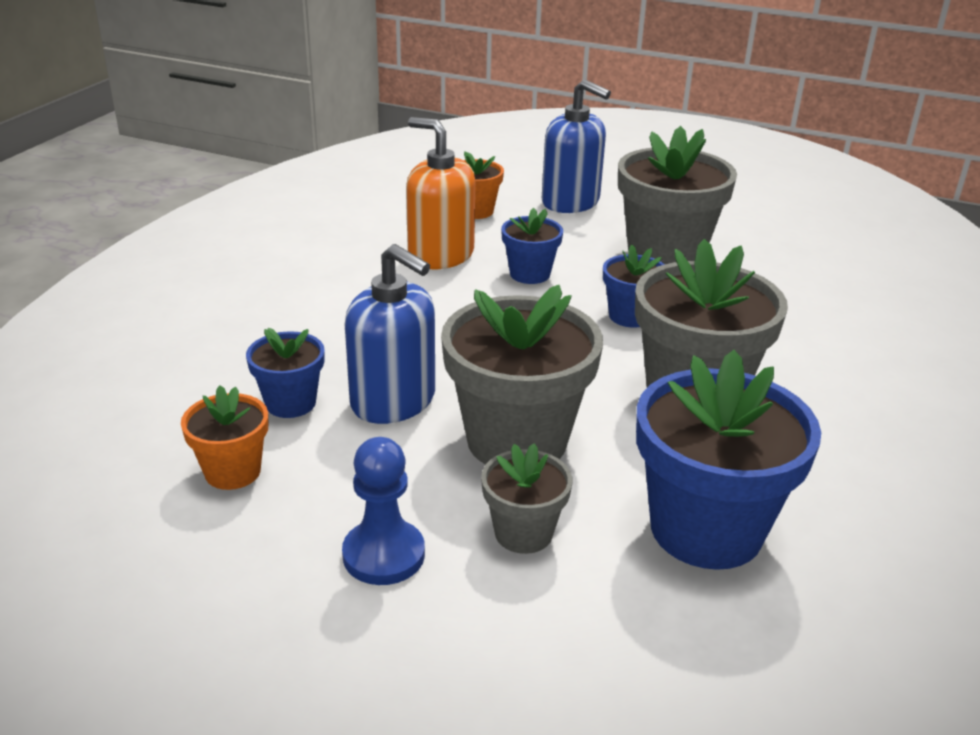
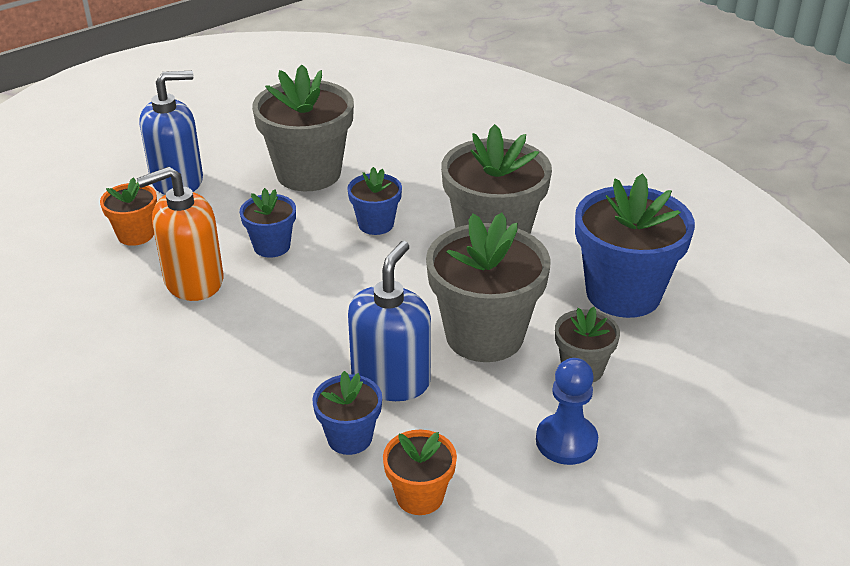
camera: 60 degrees left, 5 degrees up
(393, 401) = (391, 379): blue soap dispenser -> blue soap dispenser turned 45 degrees counterclockwise

